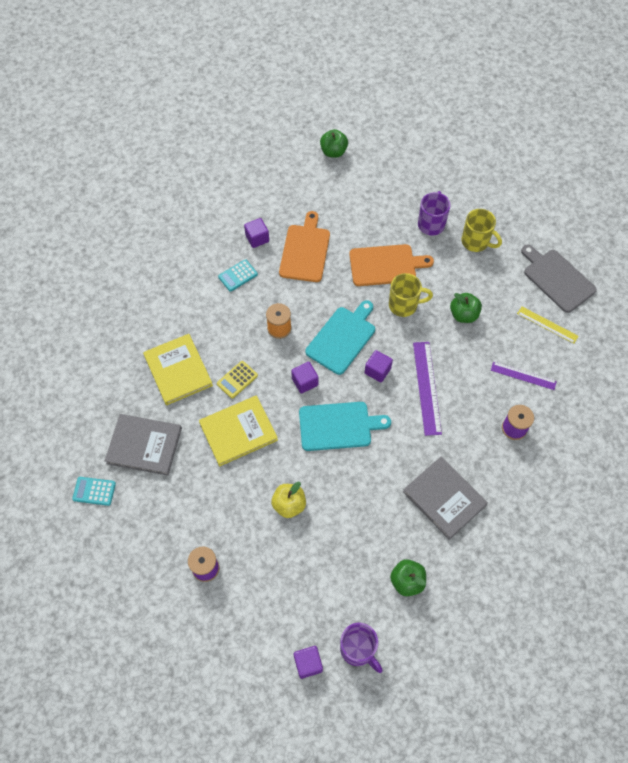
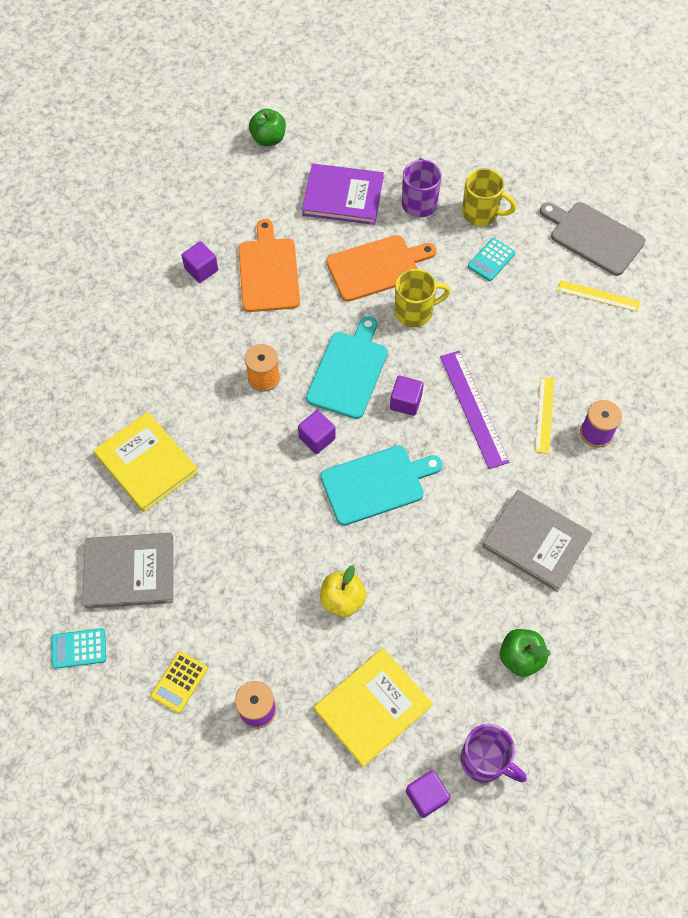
camera: 15 degrees left, 0 degrees up
(237, 380) = (228, 456): yellow calculator -> yellow calculator (179, 682)
(238, 275) = (190, 323): turquoise calculator -> turquoise calculator (491, 260)
(238, 431) = (249, 522): yellow book -> yellow book (372, 707)
(376, 207) = (343, 196): none -> purple book
(463, 315) = (492, 307): green apple -> none
(479, 405) = (544, 414): none -> yellow ruler
(523, 375) = (588, 365): purple ruler -> none

